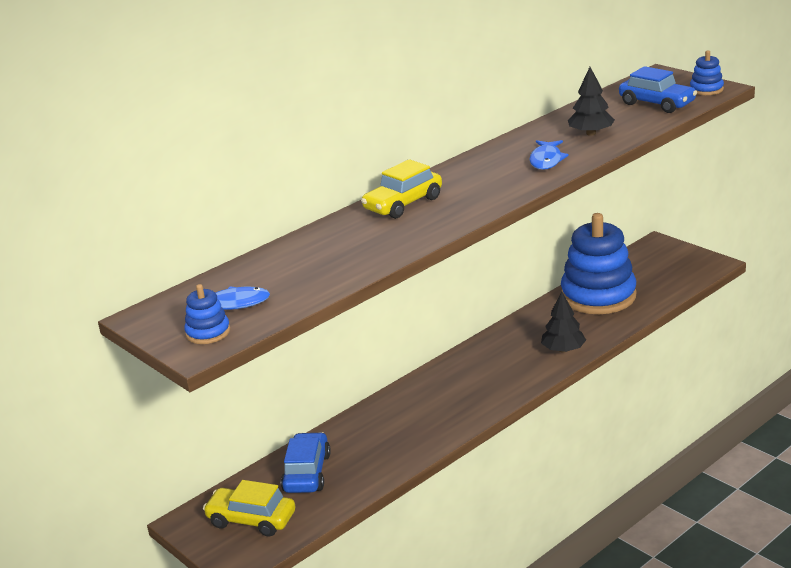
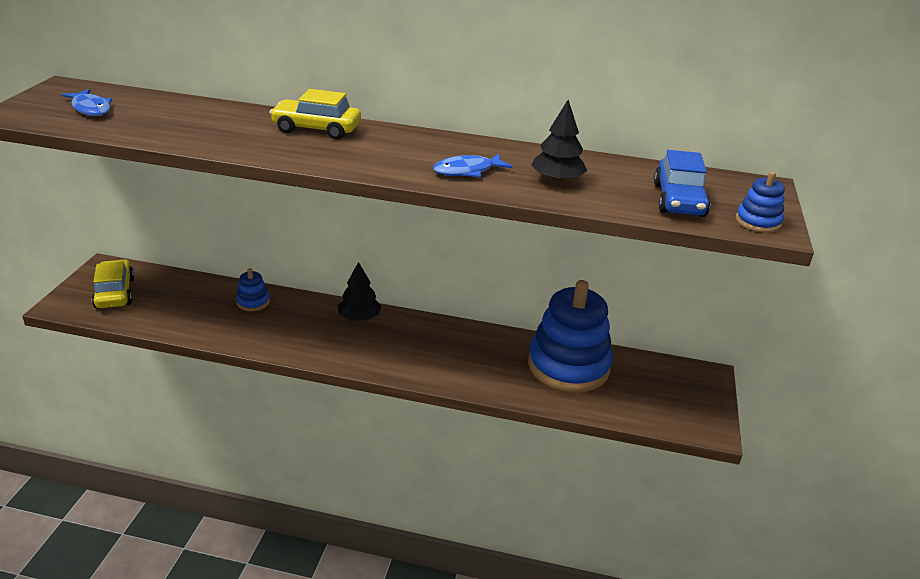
camera: 50 degrees right, 5 degrees up
(208, 332) = (38, 111): blue stacking toy -> blue stacking toy (253, 302)
(307, 473) = (185, 297): blue car -> none
(563, 350) = (454, 373): black tree -> black tree (359, 318)

